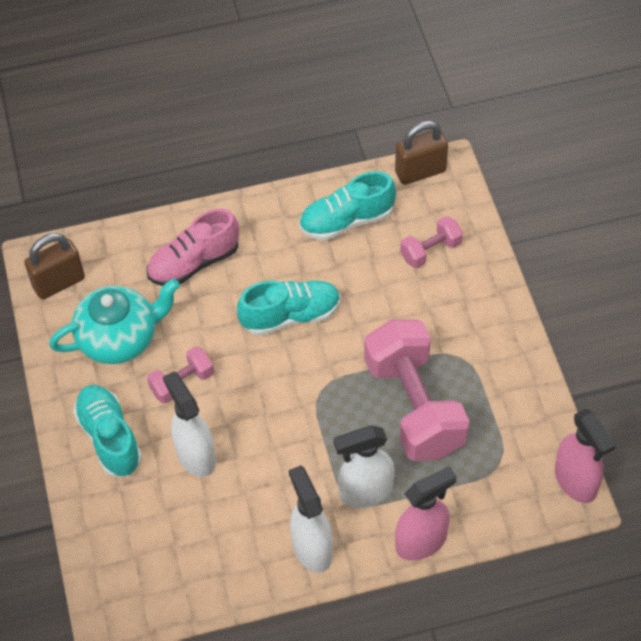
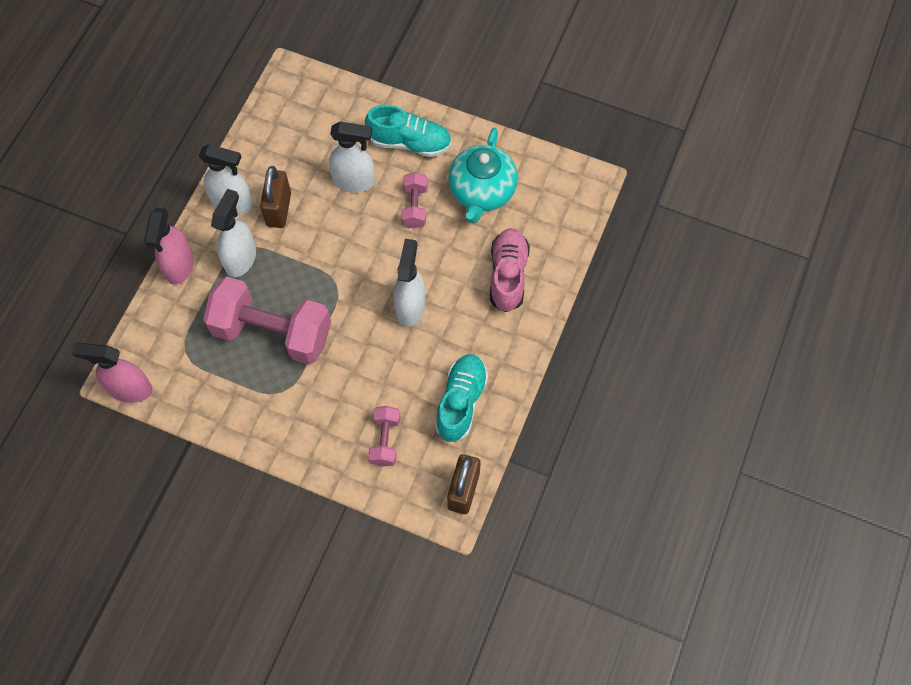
camera: 125 degrees right, 10 degrees up
(59, 283) = (560, 183): brown padlock -> brown padlock (278, 209)
(290, 316) = (410, 306): turquoise shoe -> white spray bottle

